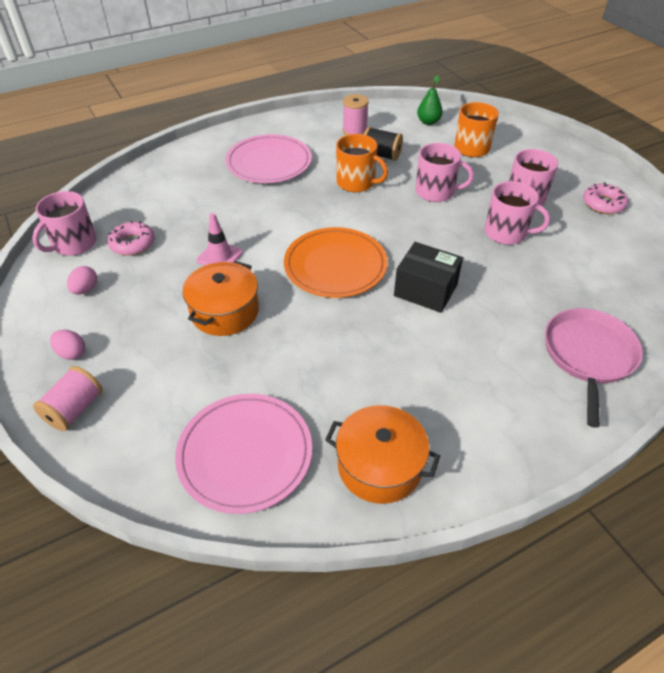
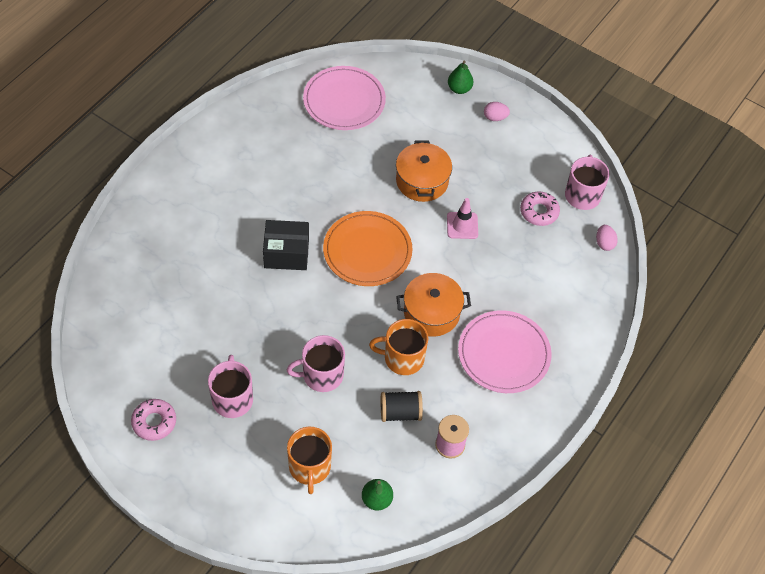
camera: 150 degrees right, 10 degrees up
(74, 409) = (459, 89): pink spool -> green pear
(85, 289) = (533, 161): pink egg -> pink egg (604, 243)
(379, 466) = (265, 121): orange pot -> orange pot (431, 313)
(506, 233) = (239, 343): pink mug -> none
(588, 356) = (152, 239): pink pan -> none

